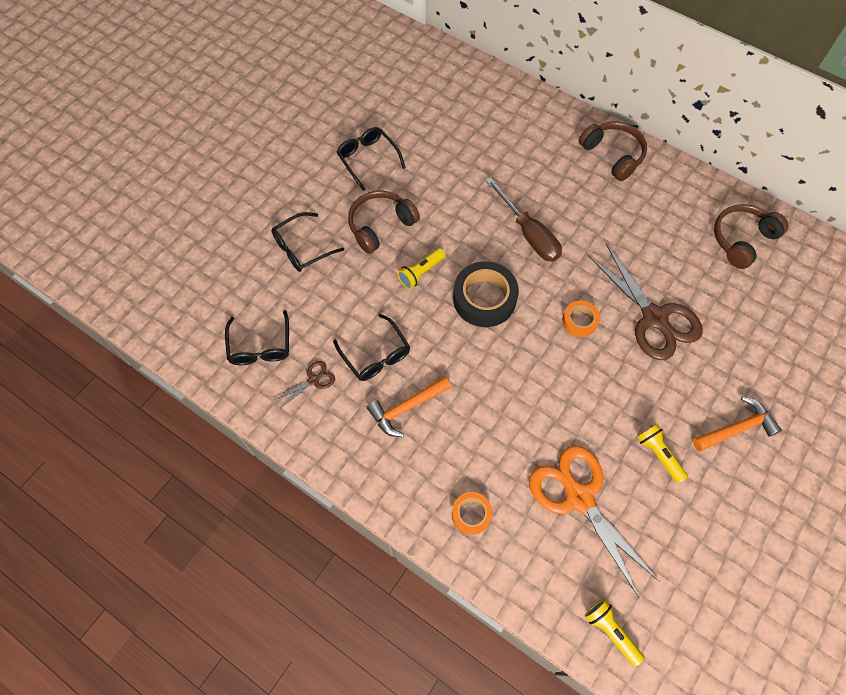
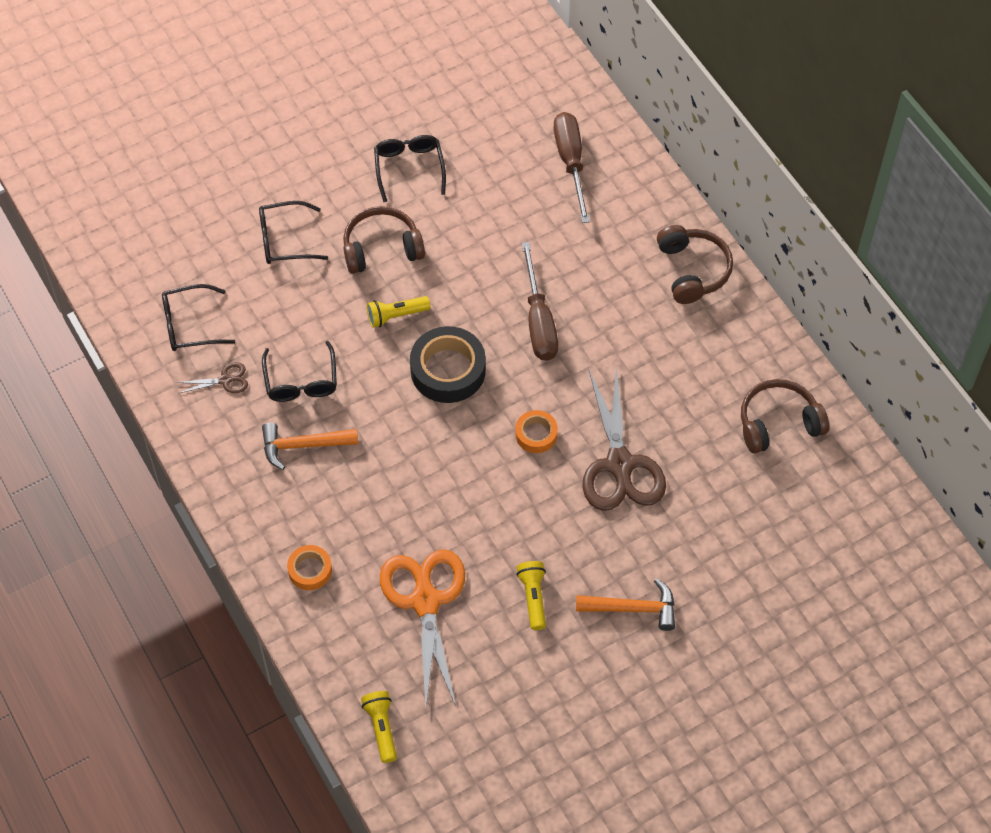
camera: 25 degrees right, 5 degrees down
(260, 346) = (189, 325): black glasses -> black glasses turned 60 degrees clockwise
(482, 112) = (571, 162): none -> brown screwdriver

